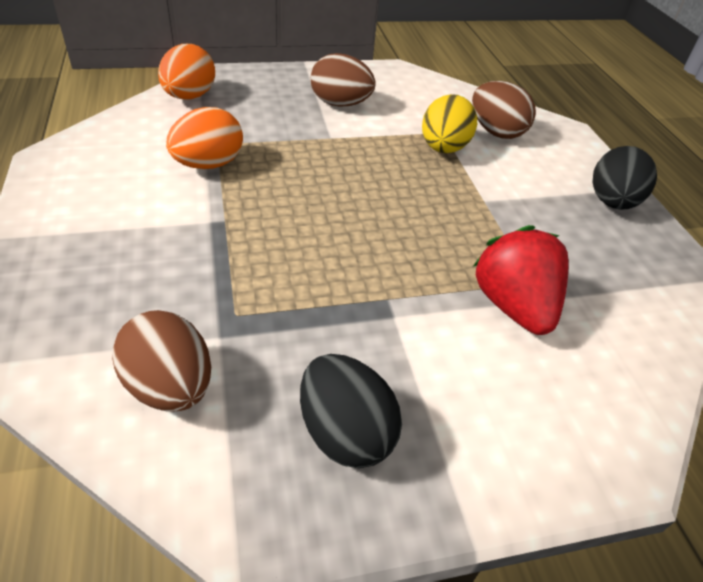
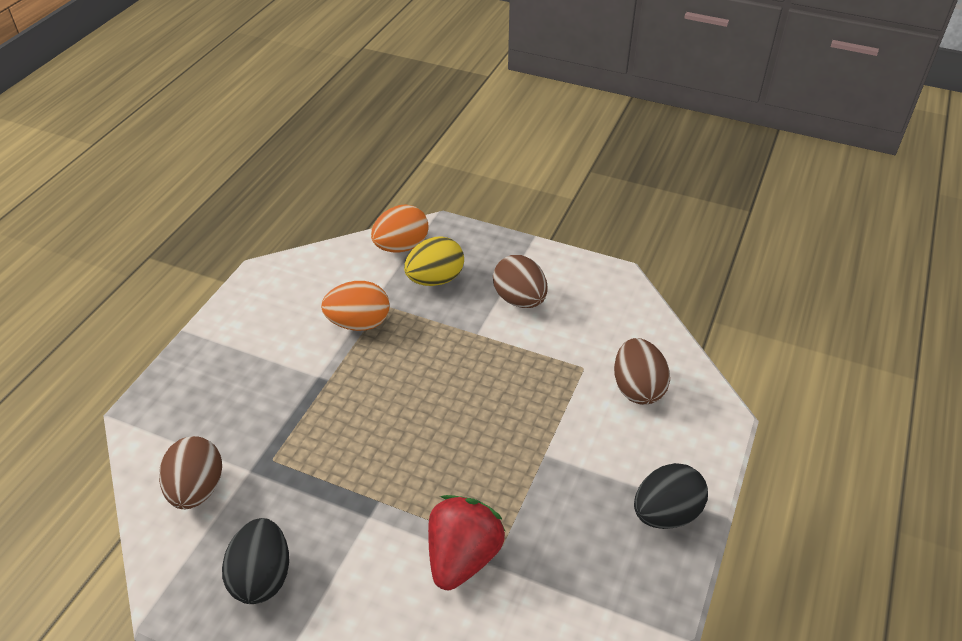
camera: 40 degrees right, 0 degrees up
(443, 148) = (565, 386): yellow egg -> yellow egg (435, 279)

